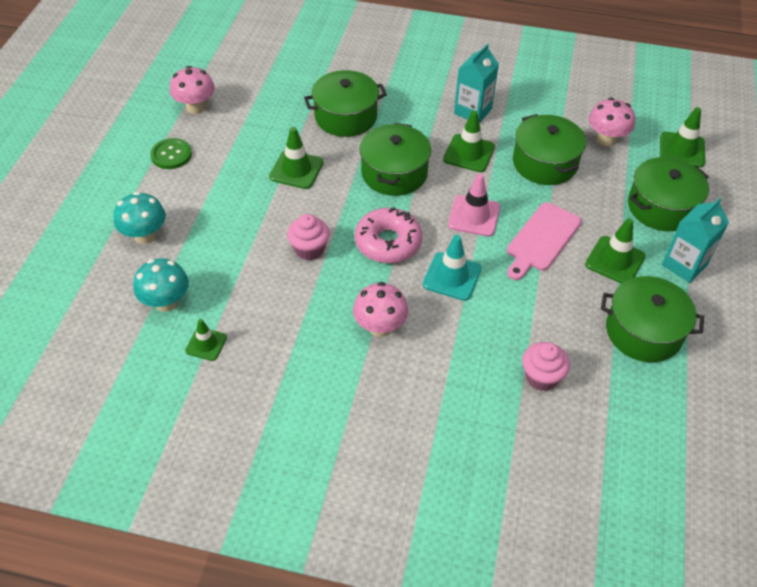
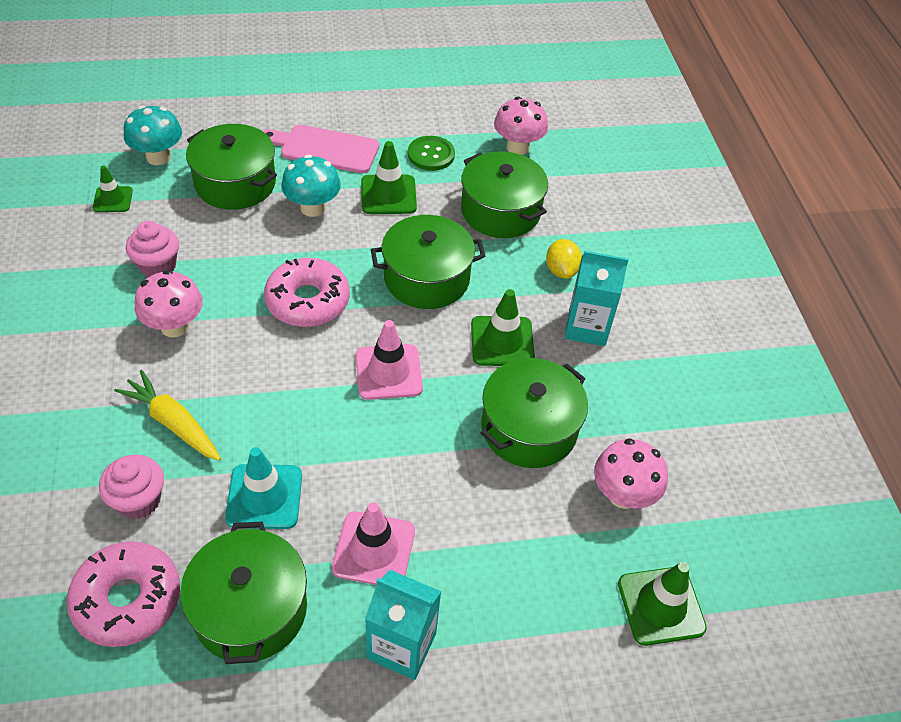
camera: 65 degrees right, 0 degrees up
(145, 236) = (240, 117): turquoise mushroom -> turquoise mushroom (313, 208)
(171, 155) = (362, 99): green button -> green button (431, 155)
(195, 107) = (443, 94): pink mushroom -> pink mushroom (517, 147)
(309, 249) = (270, 238): pink cupcake -> pink cupcake (158, 266)
(417, 106) = (561, 270): none -> yellow lemon
(452, 276) = (275, 373): turquoise traffic cone -> turquoise traffic cone (264, 496)
(477, 345) = (173, 423): none -> yellow carrot
(542, 239) = (378, 454): pink cutting board -> pink cutting board (325, 149)
(615, 260) = (374, 549): green traffic cone -> pink traffic cone
(622, 396) = (127, 600): none -> pink donut
(661, 207) = (512, 594): green pot -> green pot (235, 183)

